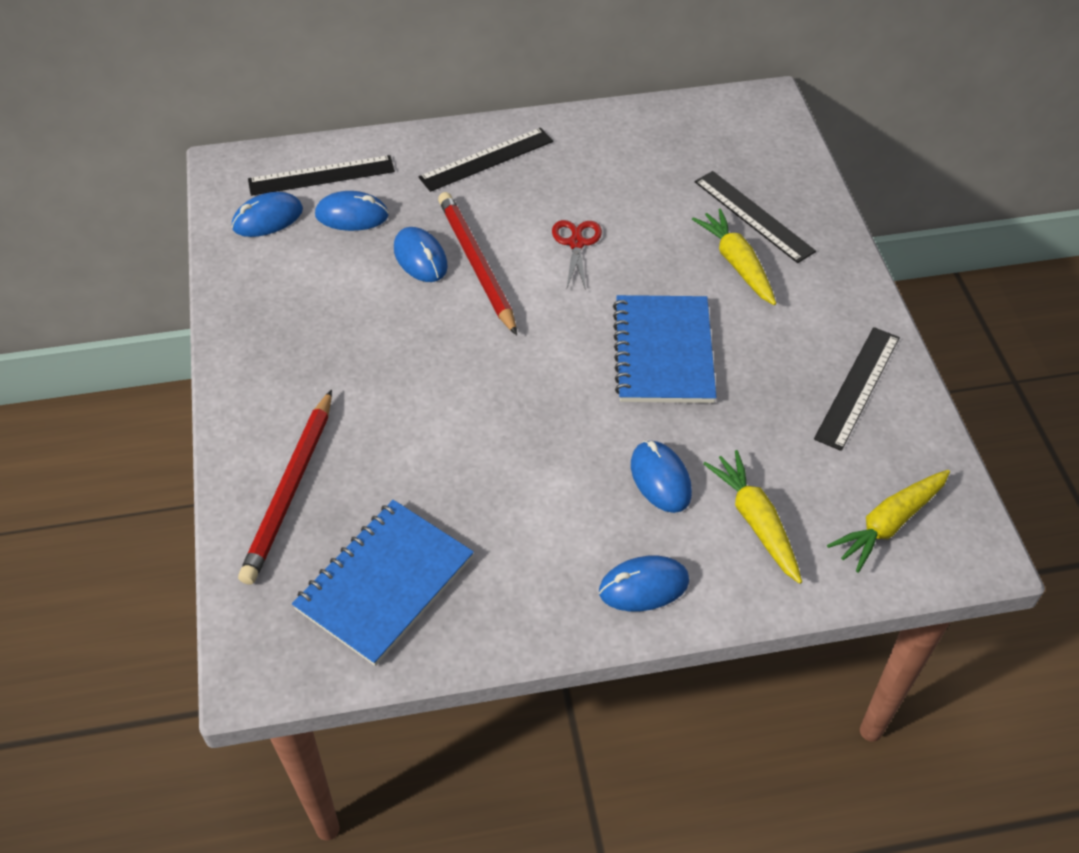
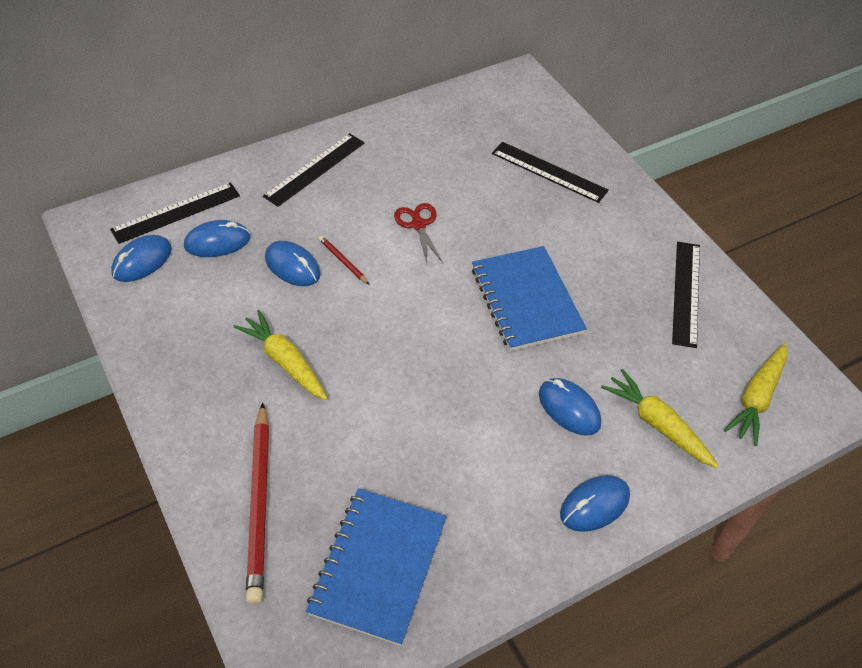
camera: 20 degrees left, 0 degrees up
(477, 264) = (343, 261): red pencil -> red pencil, size x0.45
(736, 264) = (552, 213): yellow carrot -> yellow carrot (284, 361)

